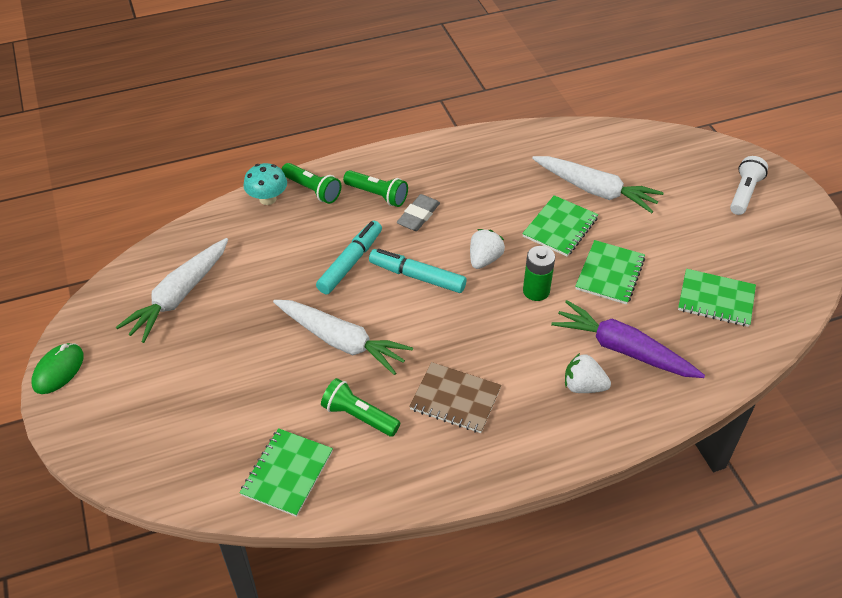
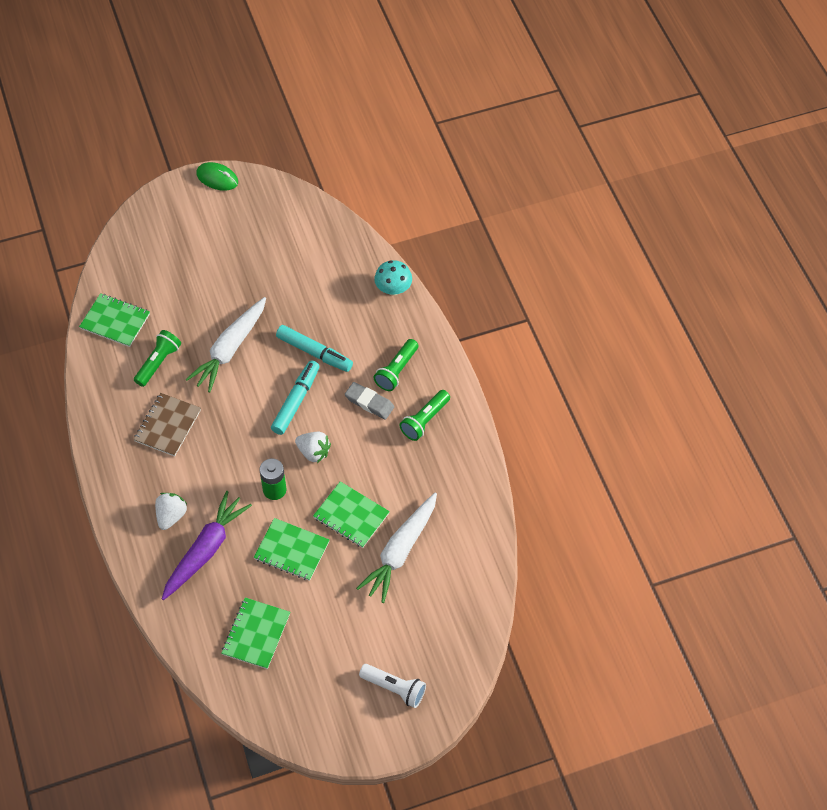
camera: 90 degrees right, 10 degrees up
(179, 296) = (284, 240): white carrot -> none
(312, 190) = (404, 321): green flashlight -> green flashlight (425, 420)

